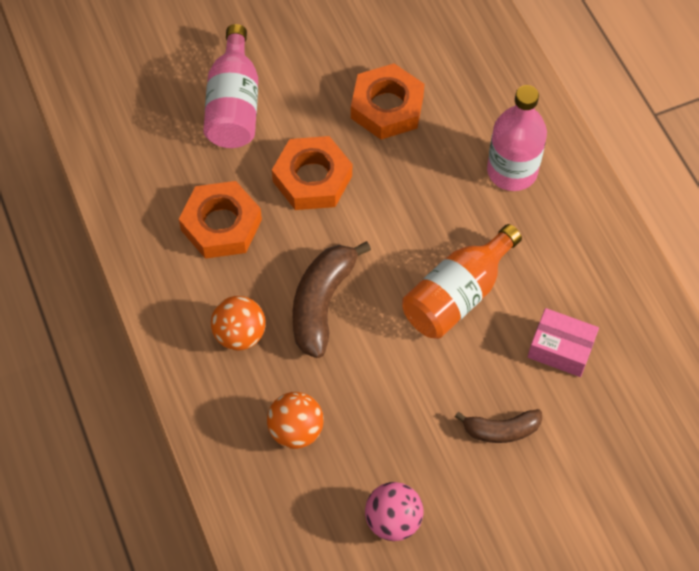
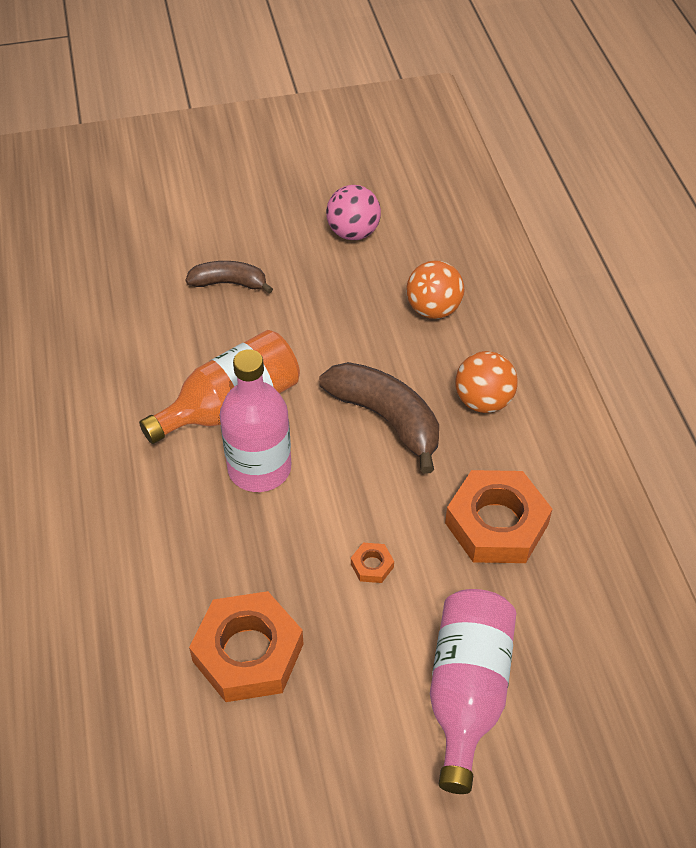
camera: 170 degrees left, 10 degrees down
(312, 179) = (372, 565): orange nut -> orange nut, size x0.41
(322, 303) = (386, 419): brown banana -> brown banana turned 75 degrees counterclockwise
(512, 171) = (112, 536): pink bottle -> pink bottle (259, 468)
(560, 349) = (140, 341): pink box -> none

